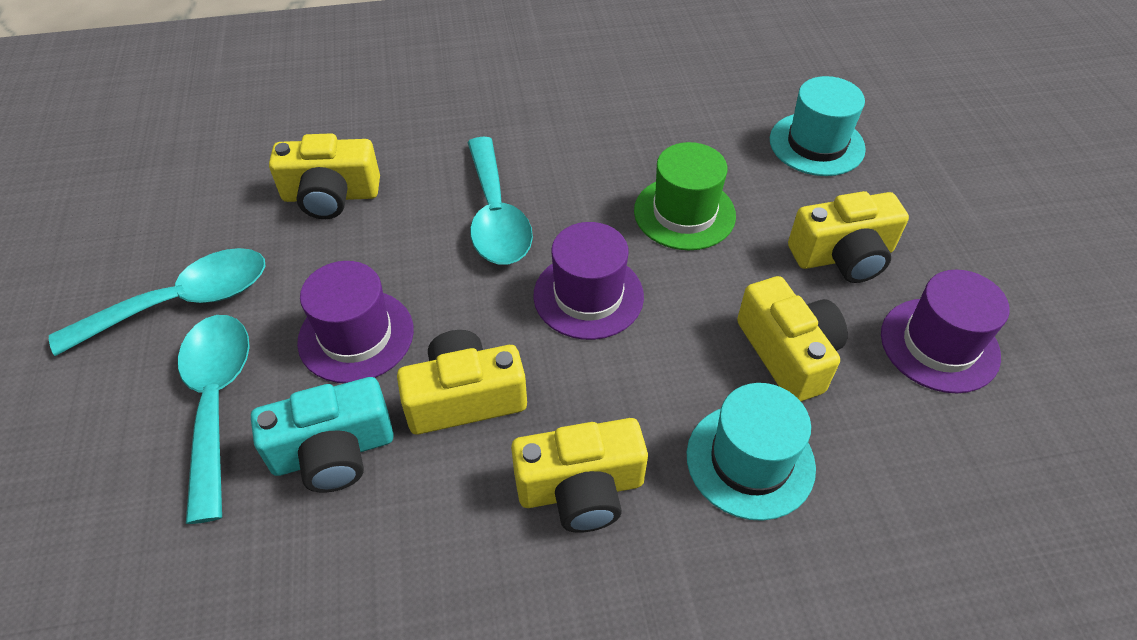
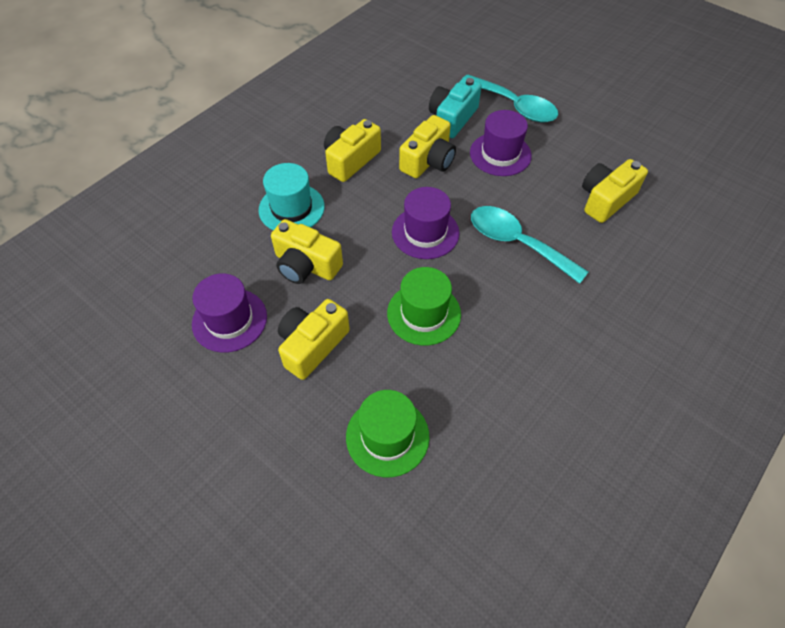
camera: 140 degrees right, 5 degrees up
(183, 302) = (583, 123): turquoise spoon -> none
(816, 144) = (387, 436): turquoise hat -> green hat

